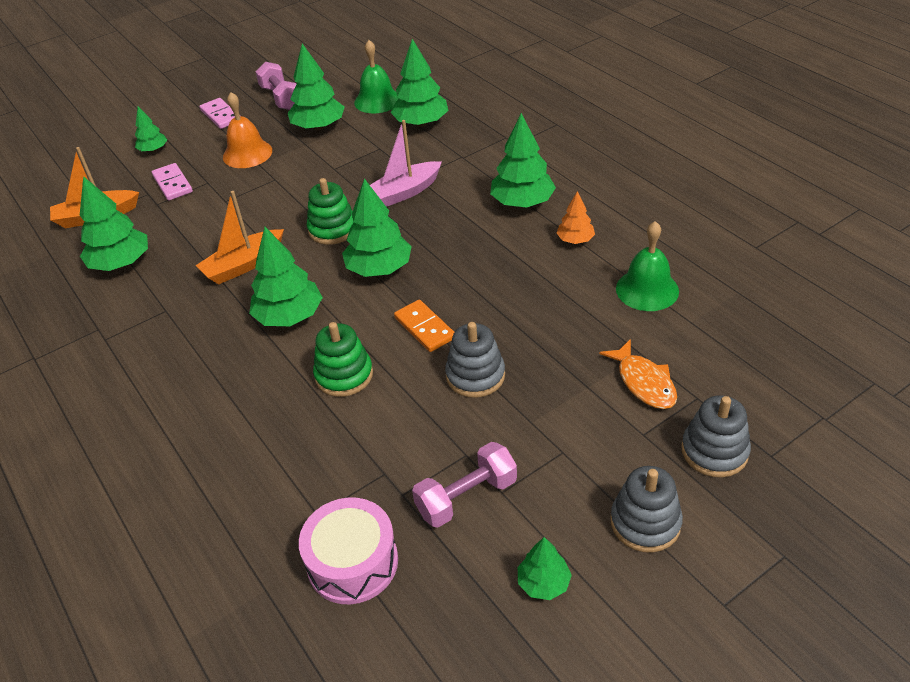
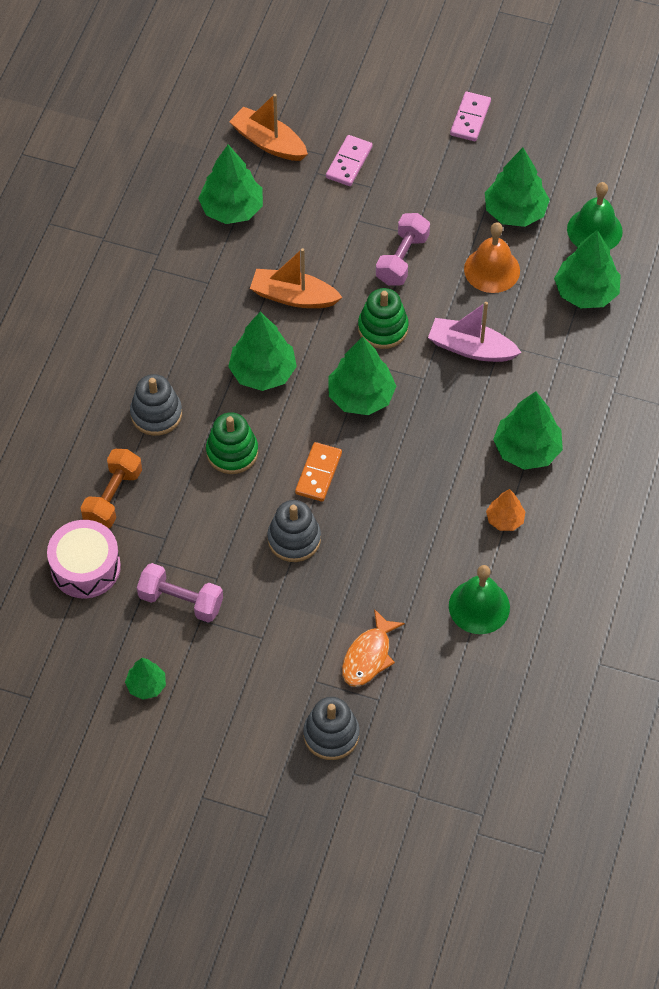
camera: 50 degrees right, 15 degrees up
(153, 150) = (381, 108): green tree -> none
(247, 154) = (432, 185): orange bell -> orange bell (492, 270)
(281, 98) = (535, 146): pink dumbbell -> pink dumbbell (402, 259)
(297, 493) = (113, 497): none -> orange dumbbell
(645, 523) = (235, 721): grey stacking toy -> grey stacking toy (156, 414)

